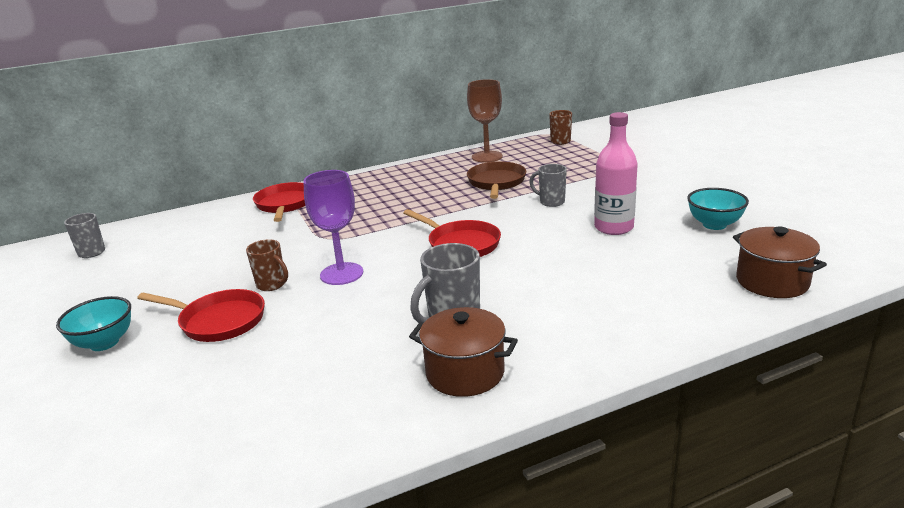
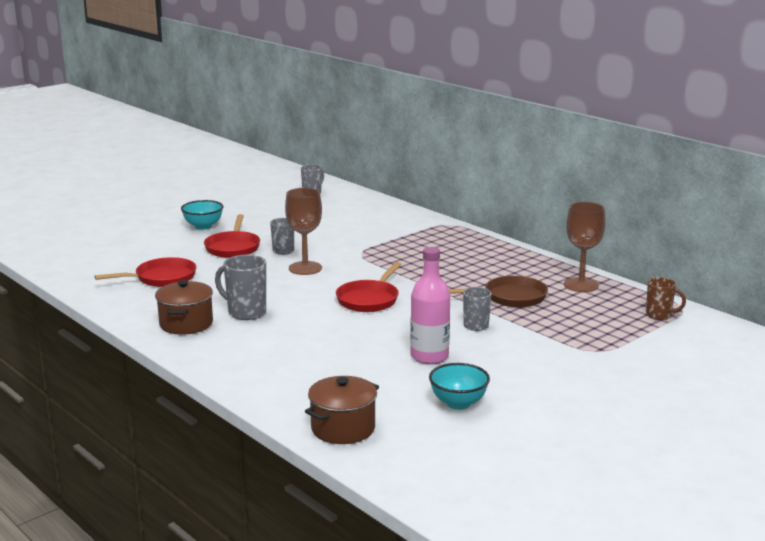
camera: 70 degrees right, 5 degrees down
(272, 285) = (283, 251): brown mug -> grey mug
(285, 204) = (416, 228): red pan -> red pan (162, 278)
(341, 274) = (305, 268): purple goblet -> brown goblet

